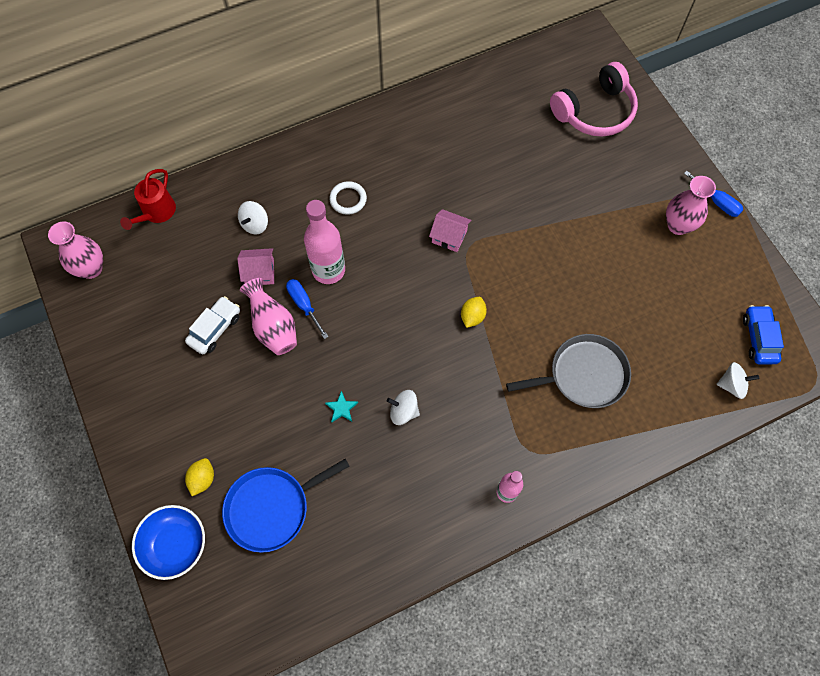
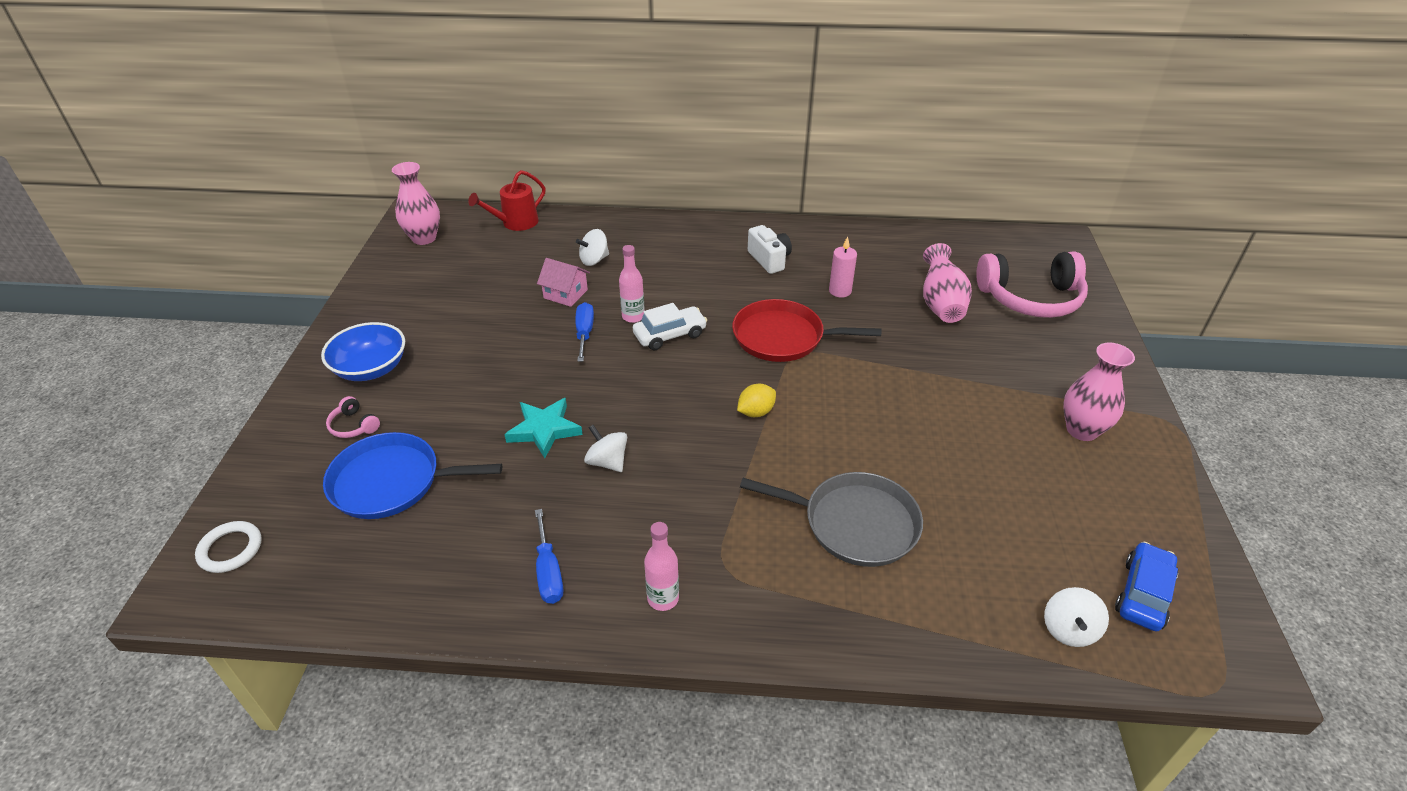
camera: 30 degrees right, 25 degrees down
(175, 545) = (272, 467): blue bowl -> blue bowl (371, 368)
(202, 479) = (353, 426): yellow lemon -> pink headphones
(215, 329) = (484, 317): white car -> white car (670, 335)
(273, 327) = (539, 338): pink vase -> pink vase (940, 304)
(328, 270) = (633, 317): pink bottle -> pink bottle, size x0.57
(341, 408) = (544, 430): turquoise star -> turquoise star, size x1.78
(348, 199) = (700, 273): white ring -> white ring (230, 549)
(391, 158) = (769, 260): none -> white camera
(449, 236) = (783, 337): pink house -> red pan
(462, 168) = (840, 291): none -> pink candle
(717, 202) = (1152, 428): blue screwdriver -> blue screwdriver (548, 572)
(731, 385) = (1069, 629): white spinning top -> white spinning top turned 75 degrees clockwise

